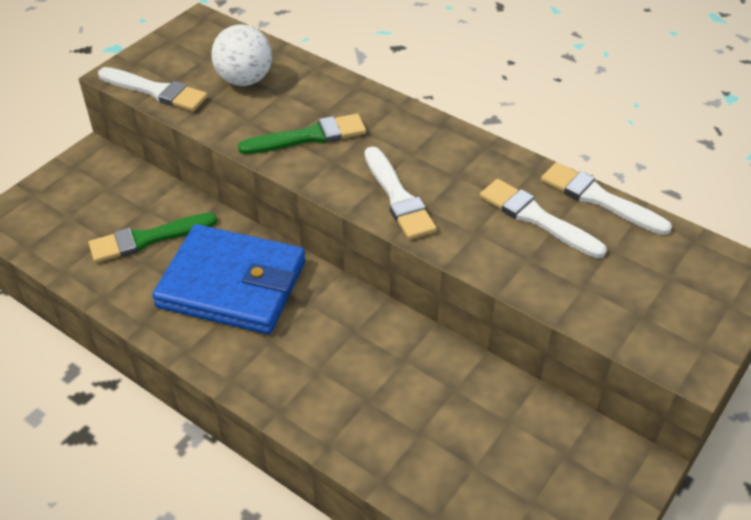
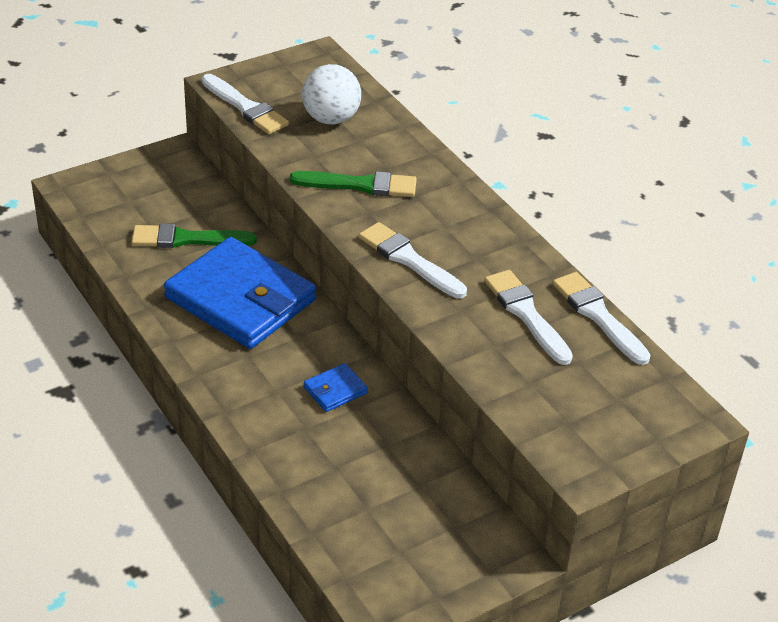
camera: 20 degrees right, 5 degrees down
(374, 349) = (335, 390): none -> blue wallet
(398, 197) = (409, 260): white brush -> white brush turned 135 degrees clockwise

